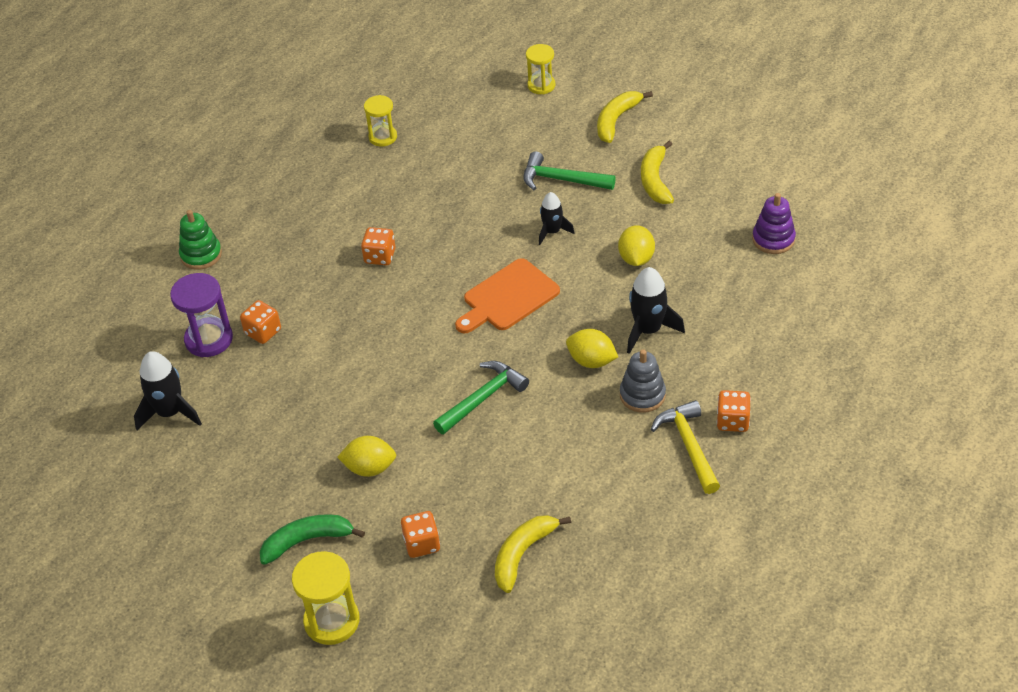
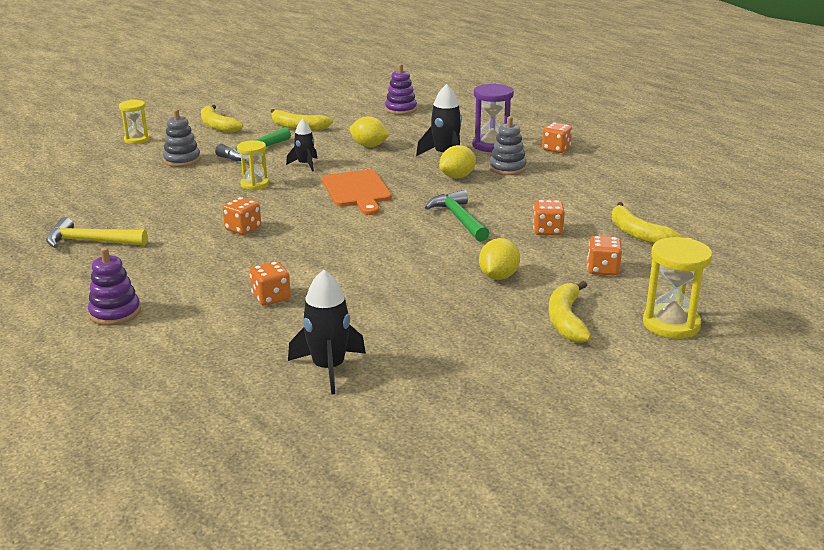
camera: 70 degrees left, 20 degrees down
(201, 255) = (115, 313): green stacking toy -> purple stacking toy
(209, 339) = (246, 328): purple hourglass -> purple hourglass (491, 145)
(307, 541) = (566, 320): green banana -> yellow banana
(383, 137) = (93, 202): yellow hourglass -> yellow hourglass (254, 184)
(490, 477) = (547, 231): none -> orange dice
(509, 142) = (182, 160): none -> grey stacking toy
(688, 446) = (568, 164): yellow hammer -> yellow hammer (90, 241)

